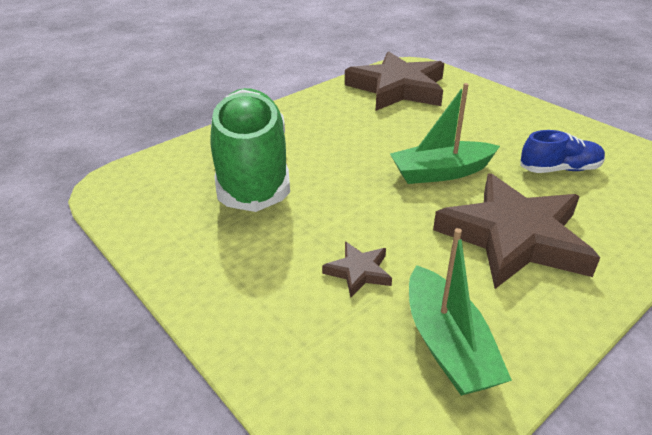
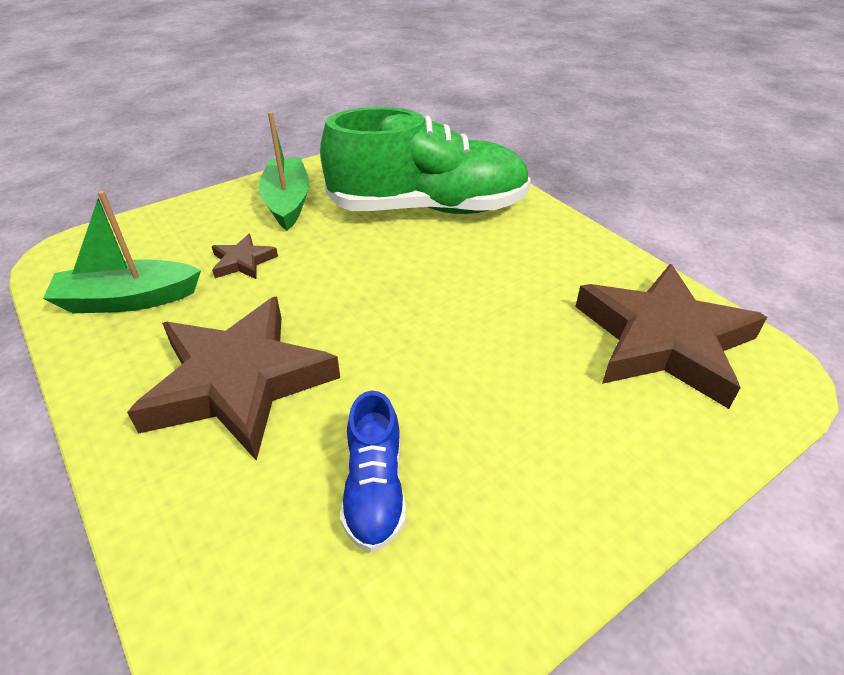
camera: 95 degrees right, 5 degrees up
(441, 172) = (395, 345): green boat -> green boat (287, 202)

